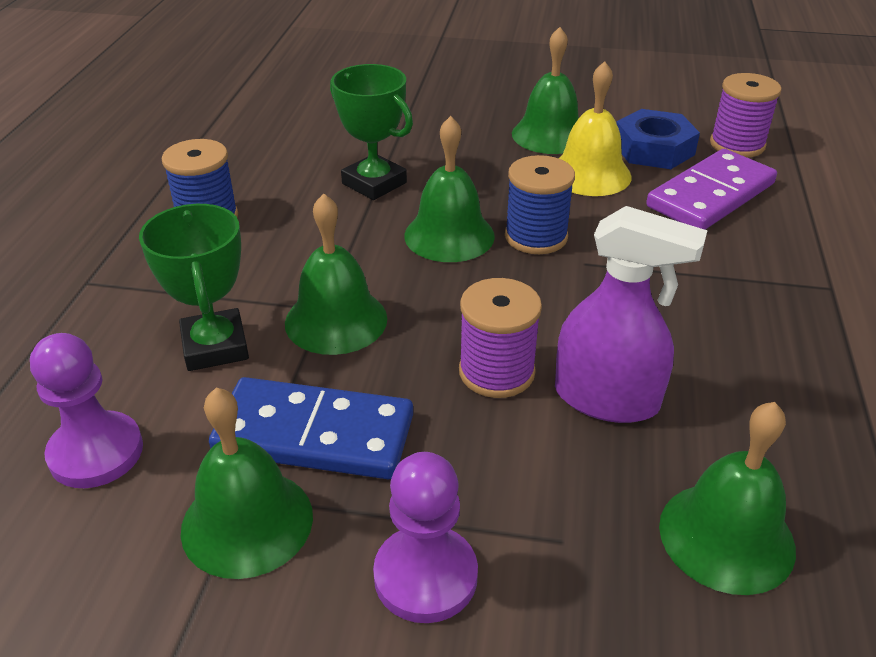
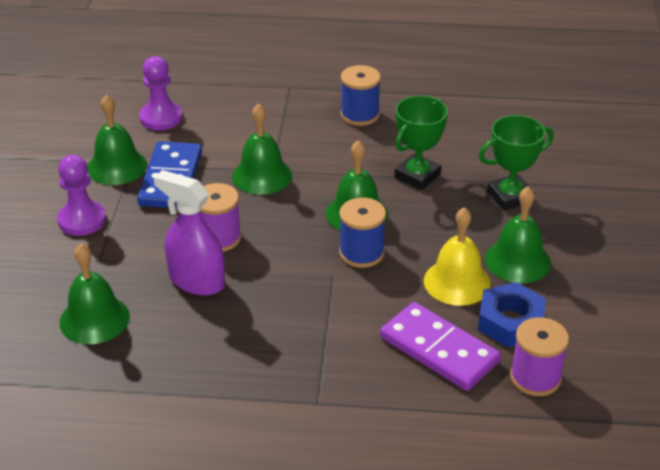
camera: 85 degrees right, 0 degrees up
(215, 346) = (237, 138): green trophy -> green trophy (510, 196)
(607, 399) = (196, 281): purple spray bottle -> purple spray bottle turned 105 degrees clockwise

